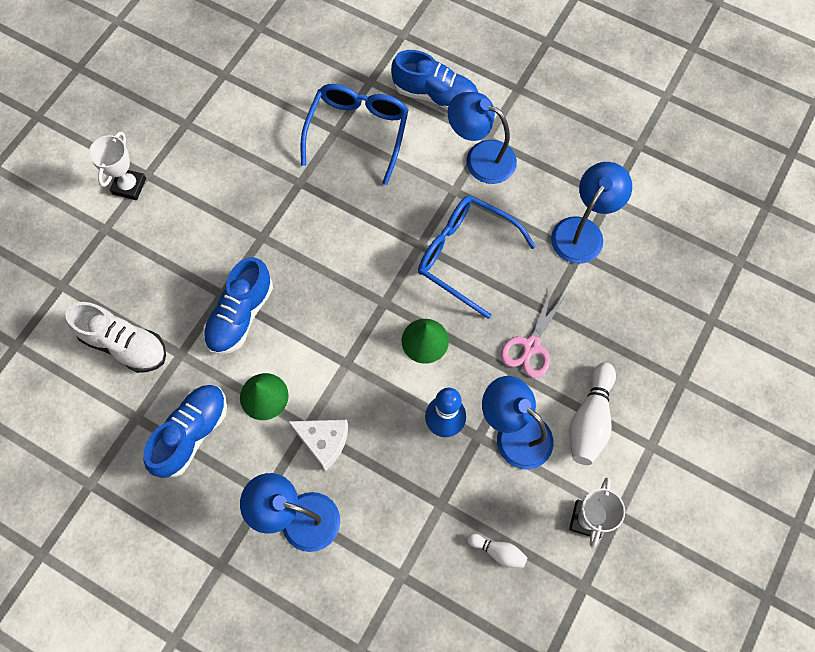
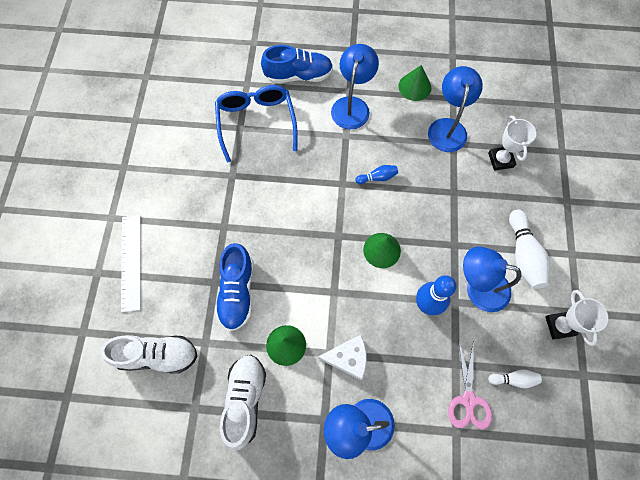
camera: 25 degrees left, 0 degrees up
(129, 186) = (101, 232): white trophy -> white trophy (500, 160)
(144, 232) = (131, 262): none -> white ruler
(192, 433) = (245, 400): blue shoe -> white shoe
(465, 255) = (377, 177): blue glasses -> blue bowling pin
(480, 157) = (352, 105): blue lamp -> blue lamp turned 105 degrees clockwise
(531, 346) = (456, 221): pink scissors -> pink scissors (468, 400)
(569, 165) = (414, 87): none -> green cone

